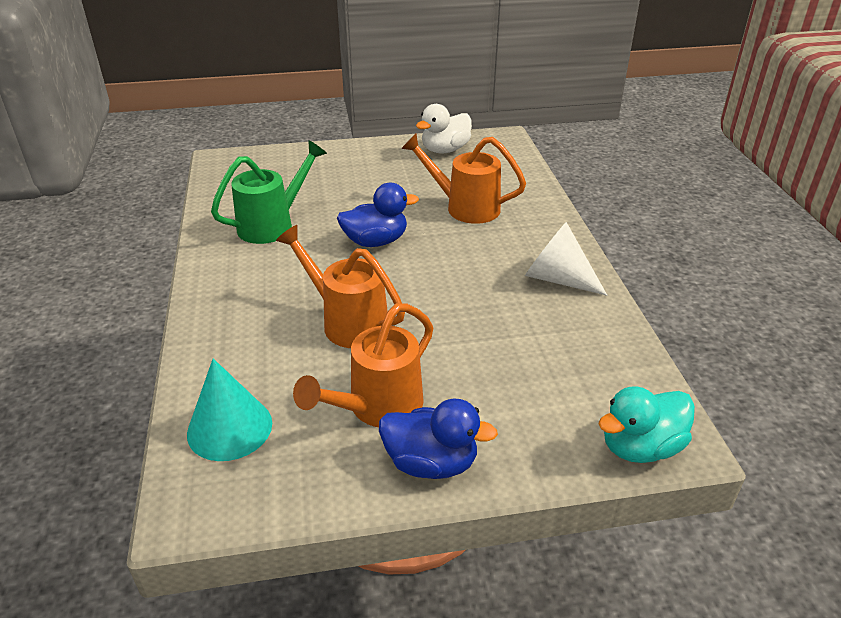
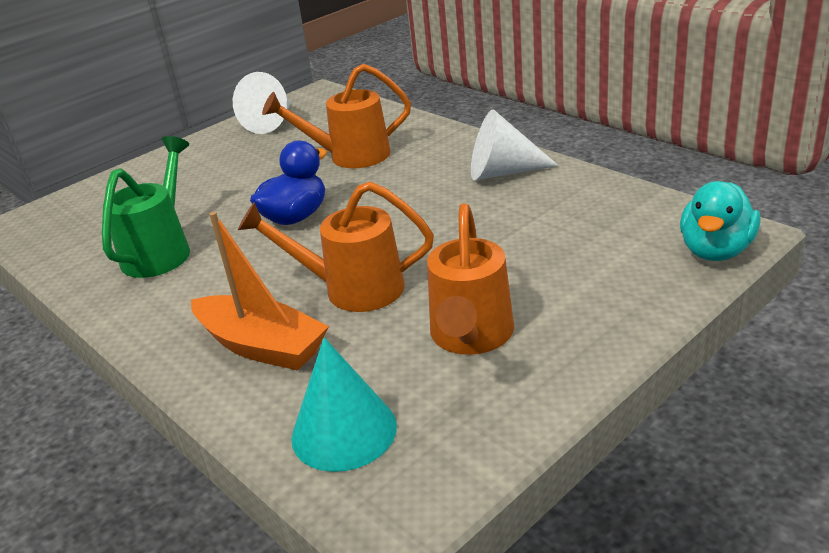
camera: 30 degrees left, 5 degrees down
(252, 333) = (262, 346): none -> orange boat
(431, 463) = (572, 350): blue duck -> none
(445, 150) = (271, 122): white duck -> white cone

